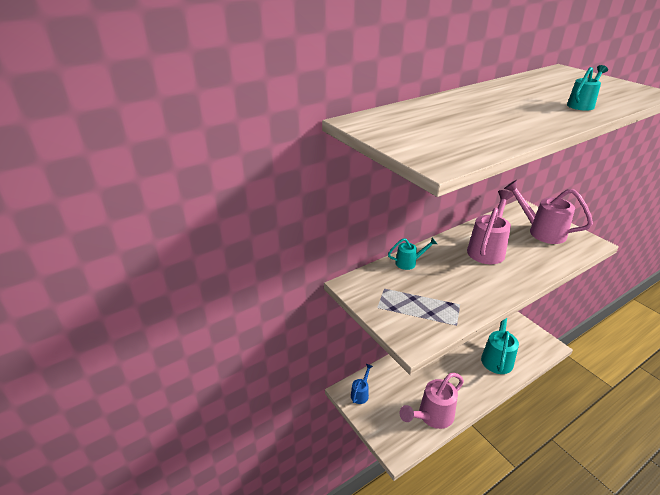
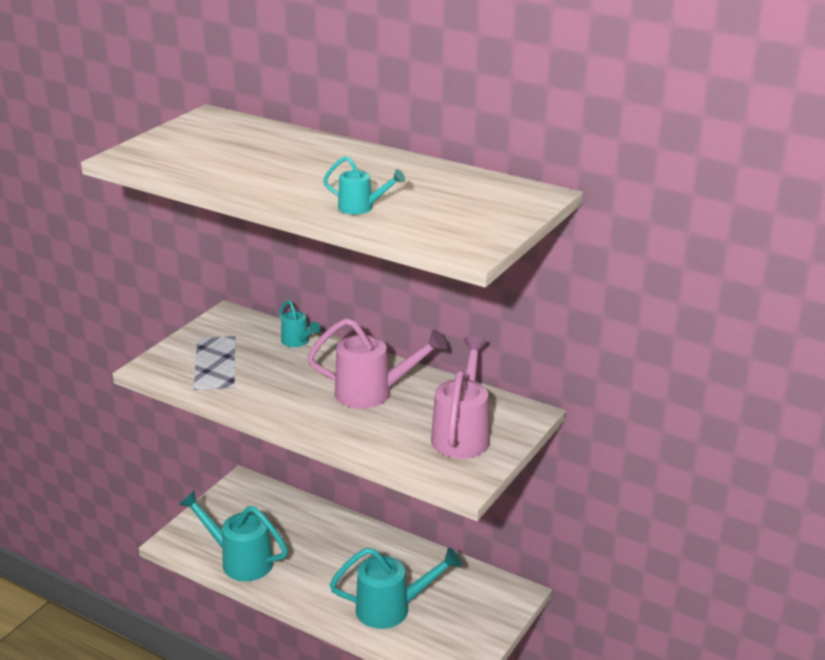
camera: 65 degrees right, 5 degrees down
(360, 393) = (245, 493): blue watering can -> none
(432, 416) = (240, 560): pink watering can -> turquoise watering can

